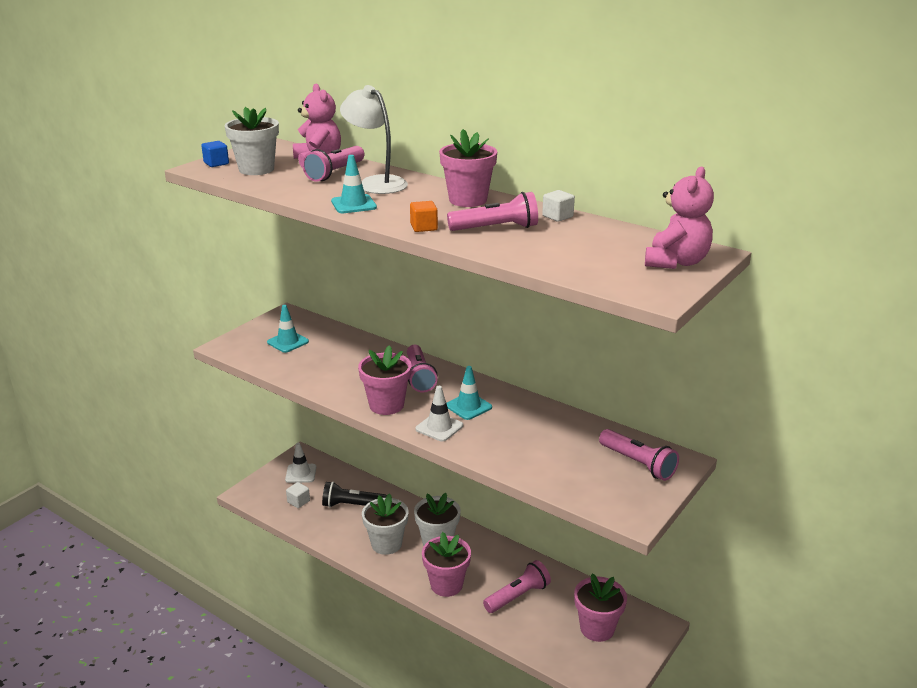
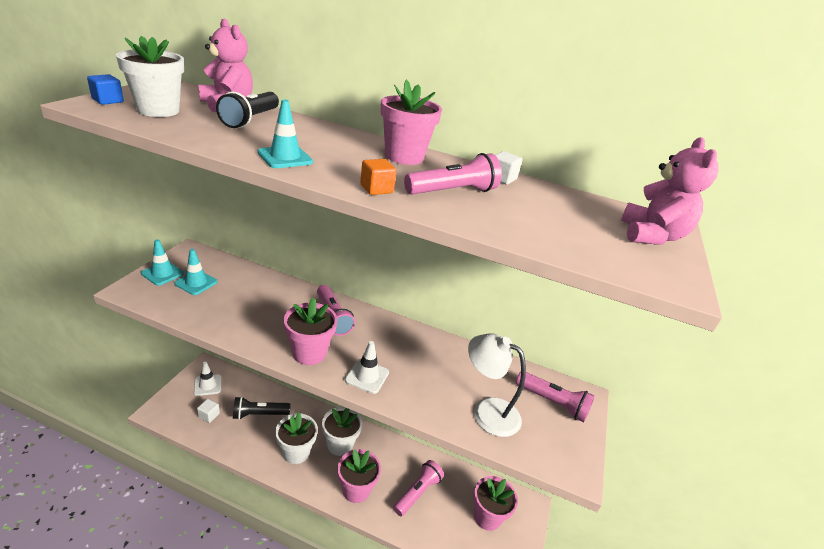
camera: 20 degrees left, 5 degrees up
(335, 173) = (251, 120): pink flashlight -> black flashlight
(376, 183) = (299, 133): white lamp -> white lamp (487, 411)
(468, 406) = (387, 349): turquoise traffic cone -> turquoise traffic cone (162, 273)

